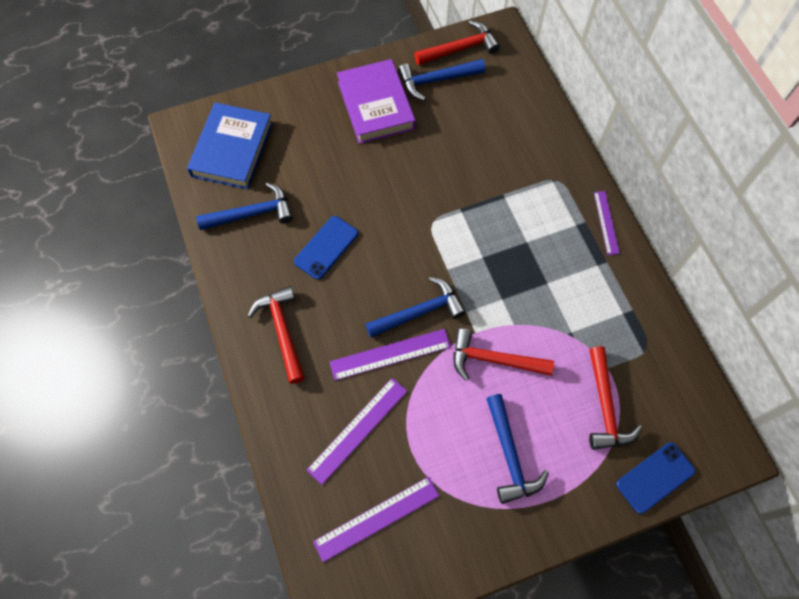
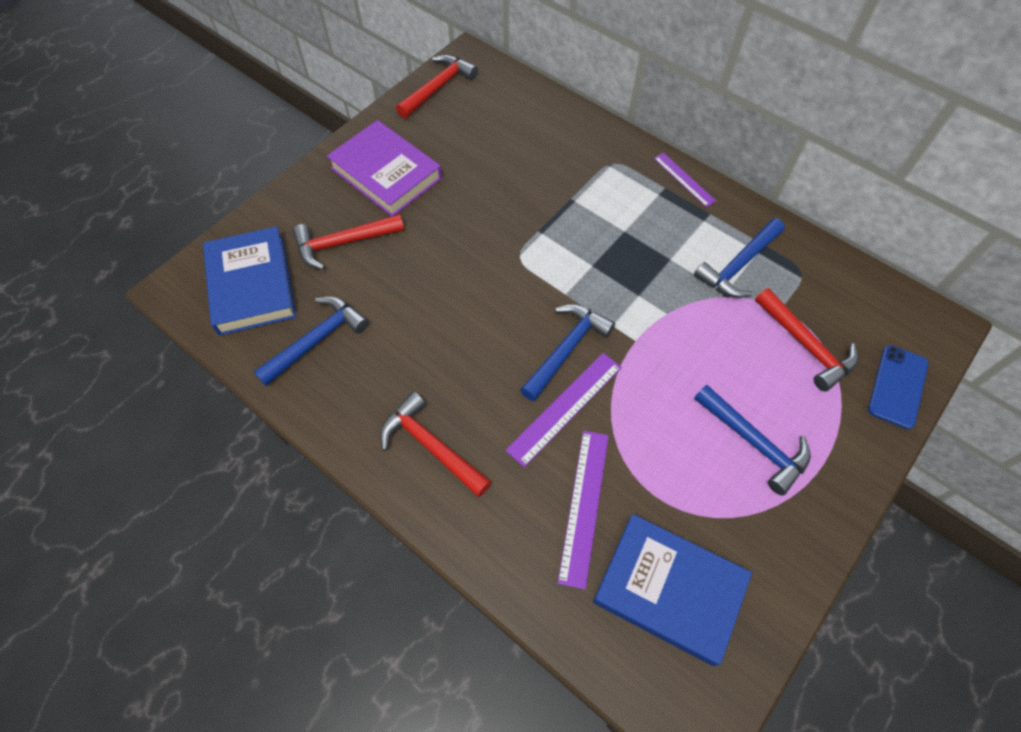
camera: 30 degrees left, 5 degrees down
(326, 247) = (424, 334): blue phone -> none
(377, 518) = (669, 590): purple ruler -> blue book
(436, 80) = (433, 125): blue hammer -> blue hammer (738, 266)
(493, 360) = (672, 357): red hammer -> red hammer (343, 243)

